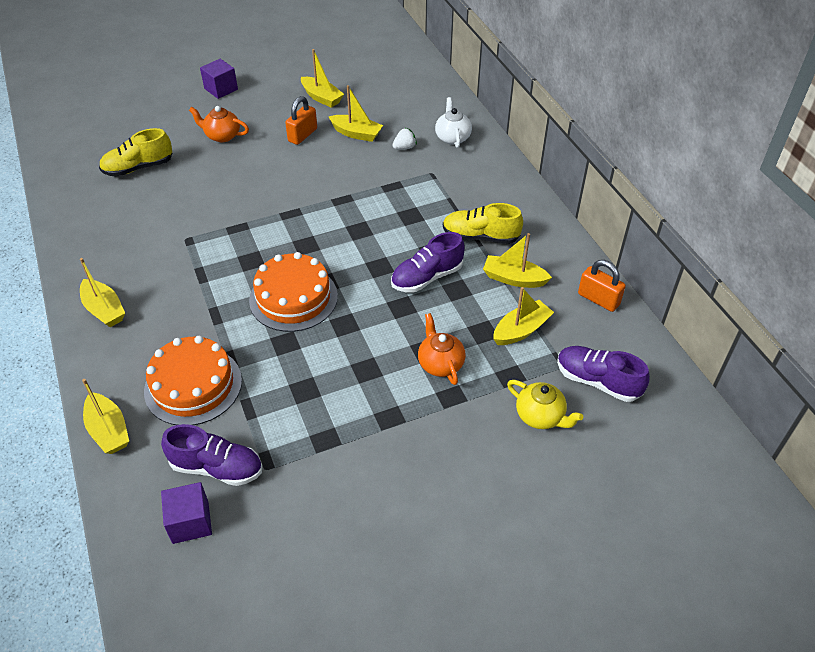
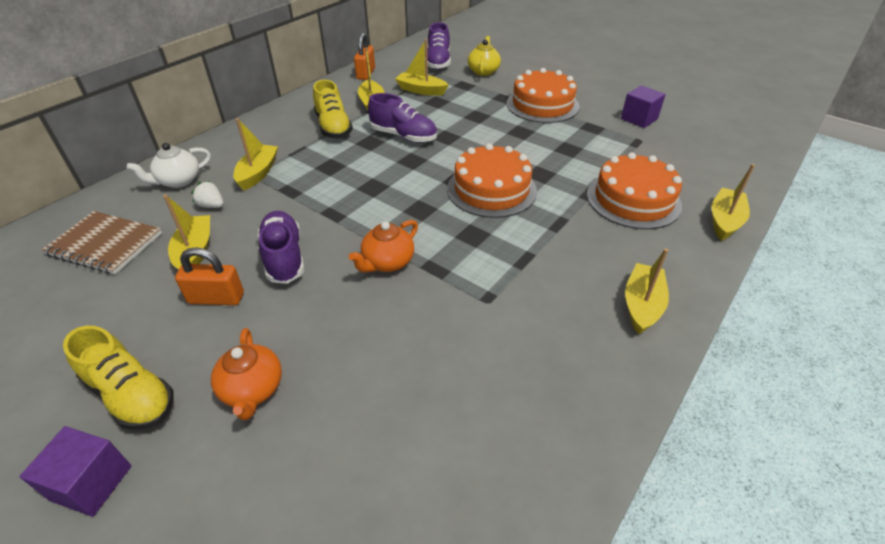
camera: 120 degrees left, 5 degrees down
(138, 168) = (392, 454): yellow shoe -> yellow shoe (131, 395)
(190, 522) = (712, 151): purple cube -> purple cube (639, 119)
(217, 467) = (669, 158): purple shoe -> purple shoe (284, 257)
(321, 97) = (104, 321): yellow boat -> yellow boat (258, 173)
(397, 102) = (105, 244): none -> brown notebook
(409, 425) = (542, 105): none -> orange cake
(440, 363) = (482, 108): orange teapot -> orange teapot (387, 262)

